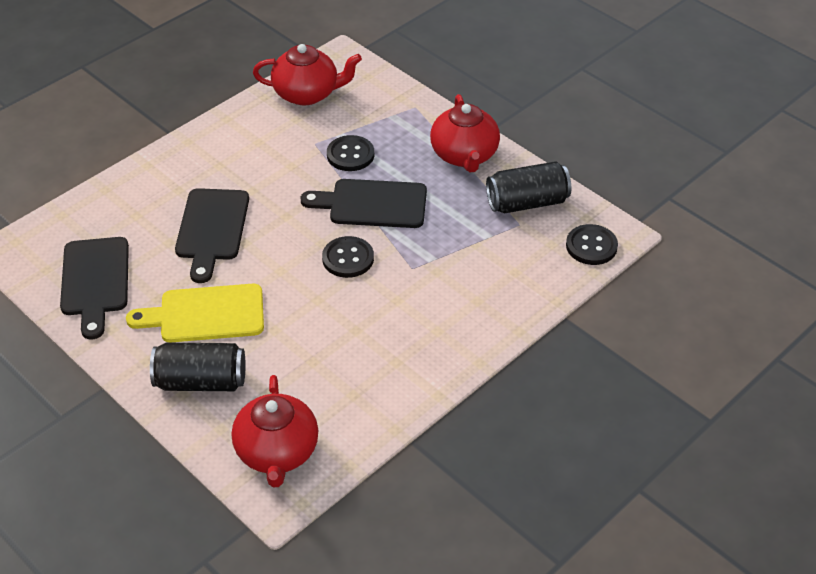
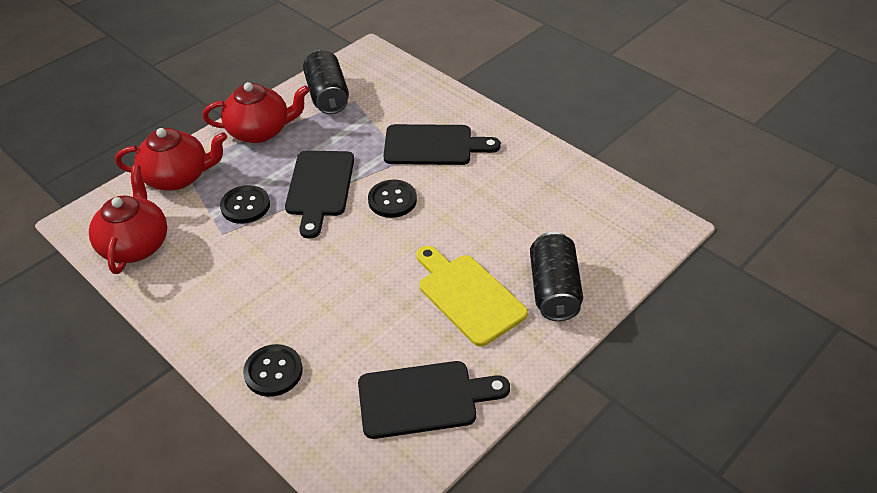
camera: 90 degrees left, 0 degrees up
(205, 314) = (468, 296): yellow cutting board -> yellow cutting board turned 150 degrees clockwise
(212, 229) = (346, 304): black cutting board -> black cutting board (433, 145)
(277, 452) = (623, 231): red teapot -> red teapot (178, 177)
(591, 246) = (381, 64): black button -> black button (273, 371)

